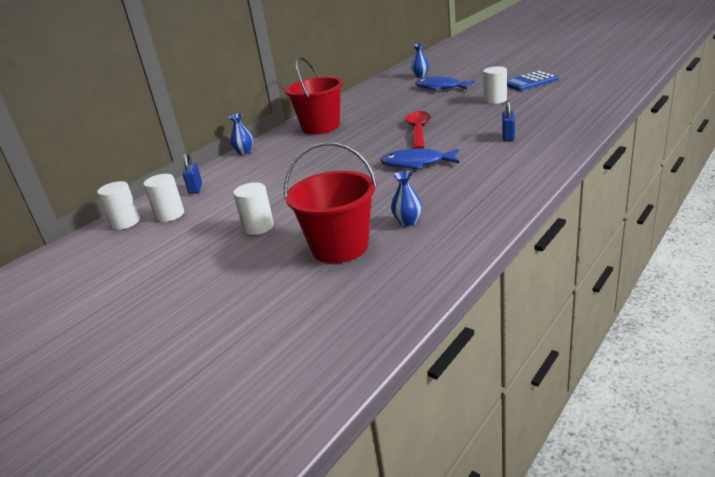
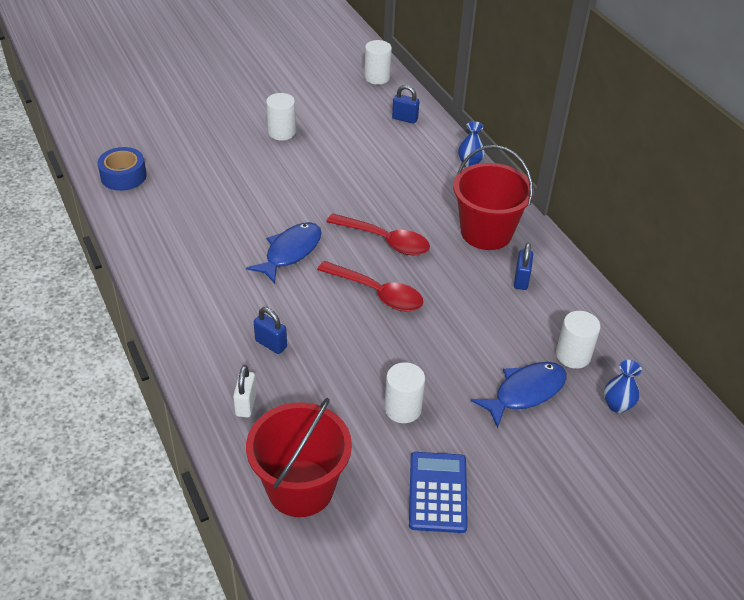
camera: 110 degrees right, 15 degrees up
(170, 215) = (363, 98): white cylinder -> white cylinder (573, 355)
(340, 247) = (198, 157): red bucket -> red bucket (300, 488)
(355, 109) = (521, 280): none -> blue padlock
(364, 145) = (385, 240): none -> red spoon
(408, 221) = (189, 200): blue vase -> none
(415, 270) = (123, 176): none -> blue tape
(562, 125) = (246, 404): none -> white padlock

